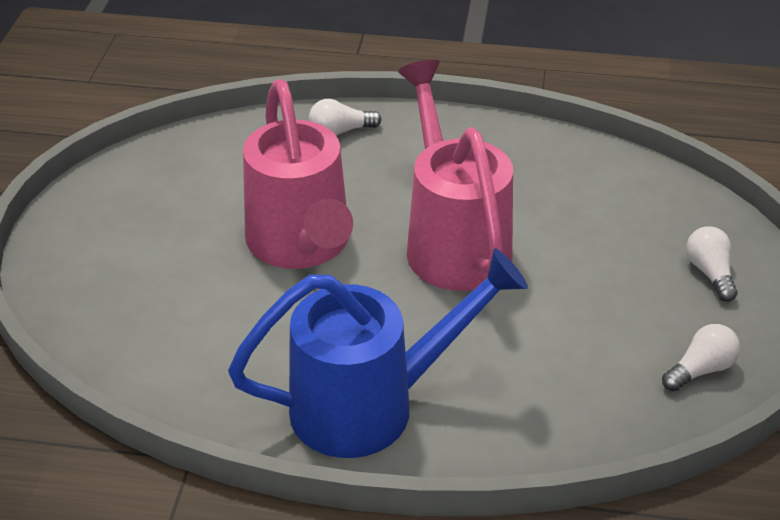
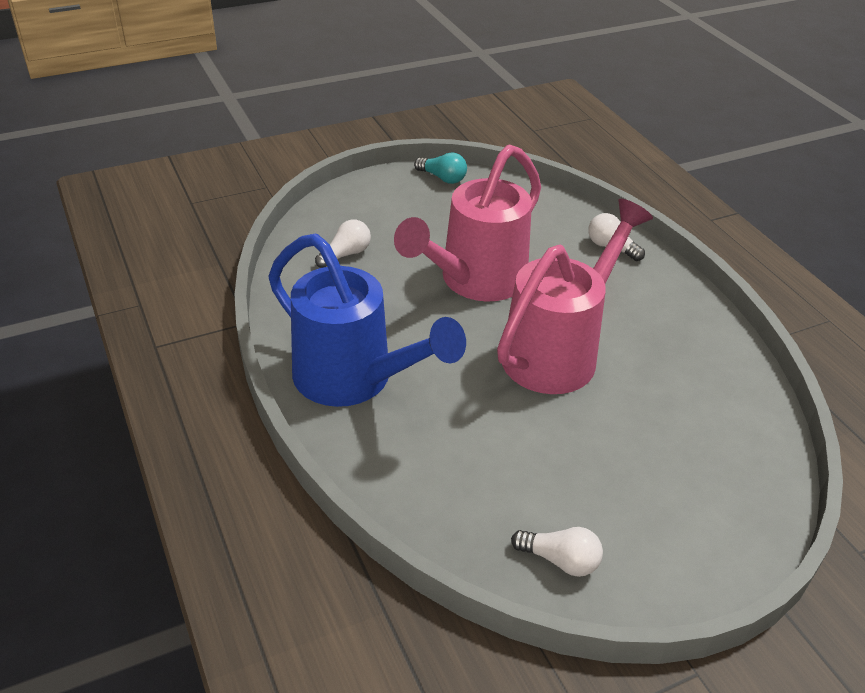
camera: 55 degrees right, 0 degrees up
(103, 185) = (442, 178): none -> turquoise light bulb
(710, 273) = (688, 523): white light bulb -> white light bulb (346, 254)

